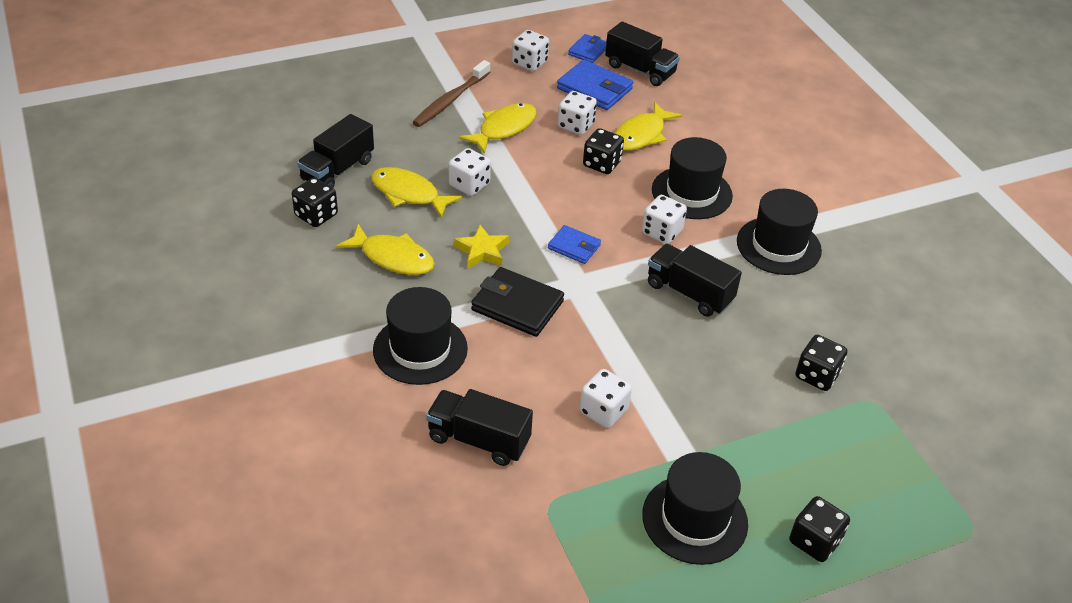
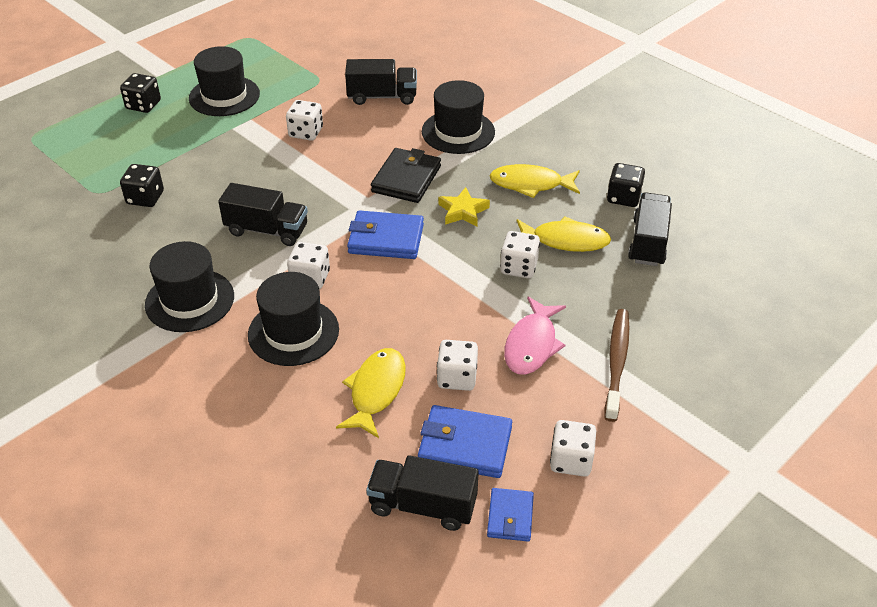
camera: 160 degrees right, 0 degrees up
(504, 128) = (532, 344): yellow fish -> pink fish
(517, 305) = (406, 179): black wallet -> black wallet turned 75 degrees counterclockwise
(574, 247) = (386, 239): blue wallet -> blue wallet, size x1.65
(602, 164) = (403, 335): black dice -> none

